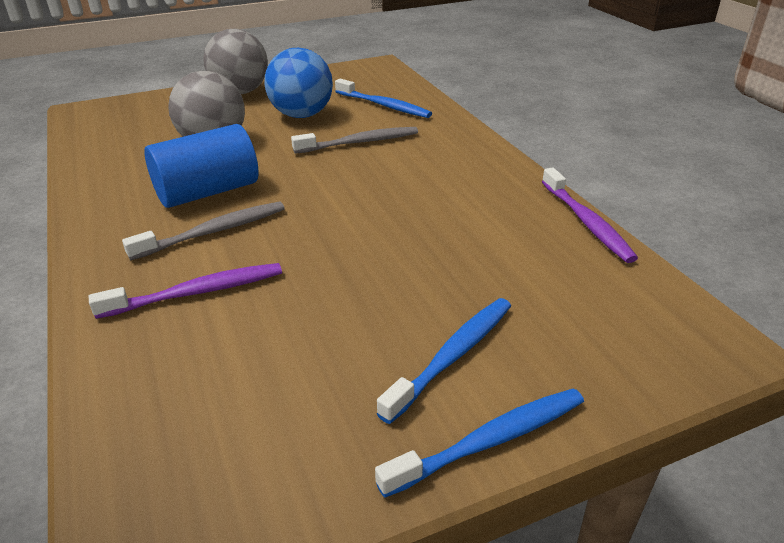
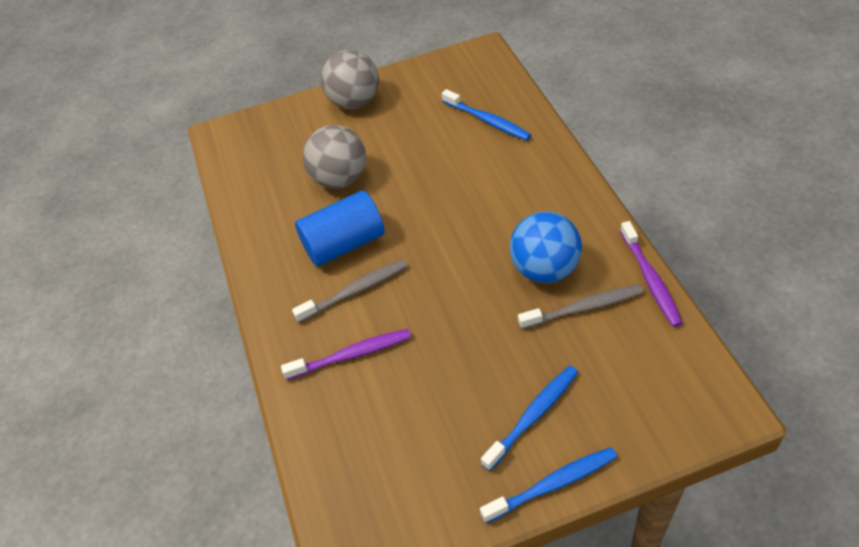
camera: 10 degrees right, 15 degrees up
(302, 115) = (413, 137): blue ball -> blue ball (545, 269)
(359, 142) = (466, 177): grey toothbrush -> grey toothbrush (583, 308)

